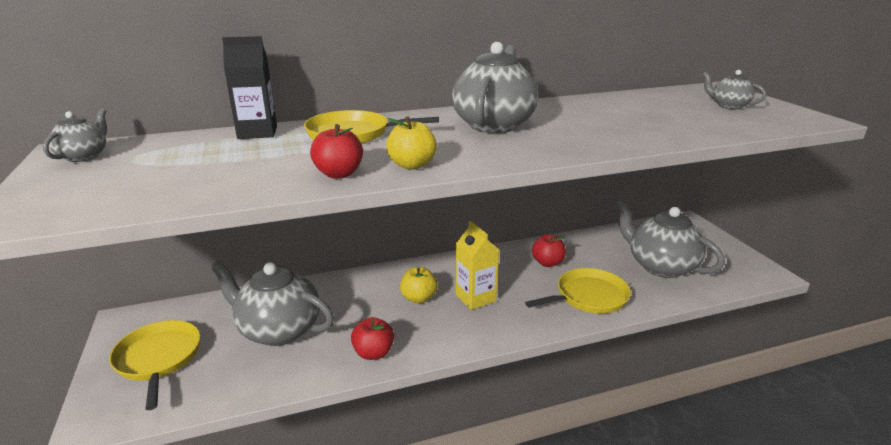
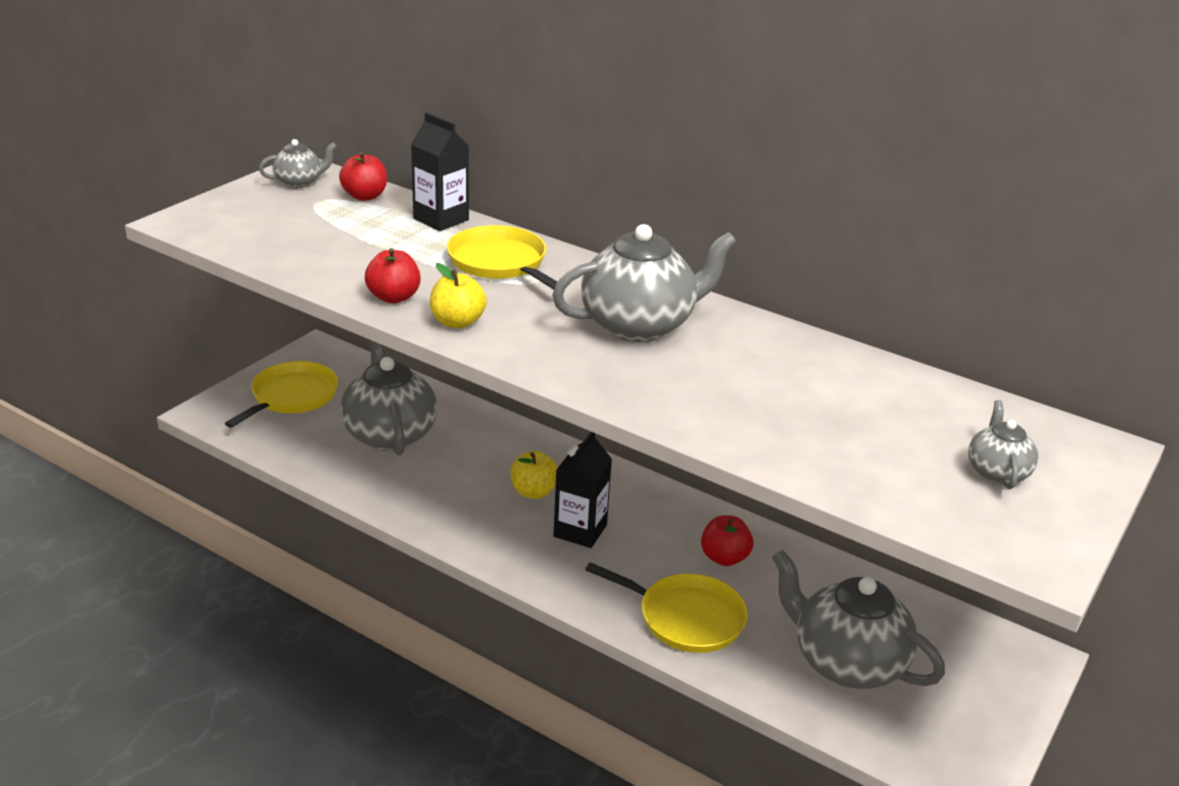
camera: 50 degrees right, 5 degrees up
(373, 353) = (416, 505): red apple -> red apple (365, 196)
(475, 298) = (580, 531): yellow carton -> black carton
(660, 266) = (846, 663): grey teapot -> grey teapot turned 60 degrees counterclockwise

